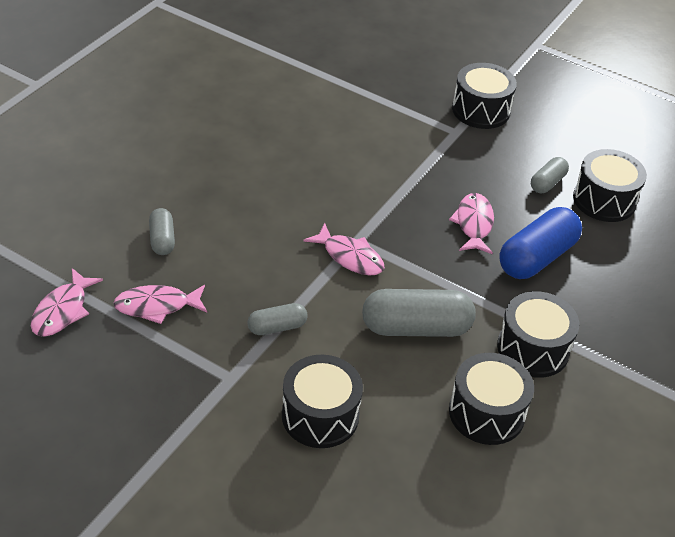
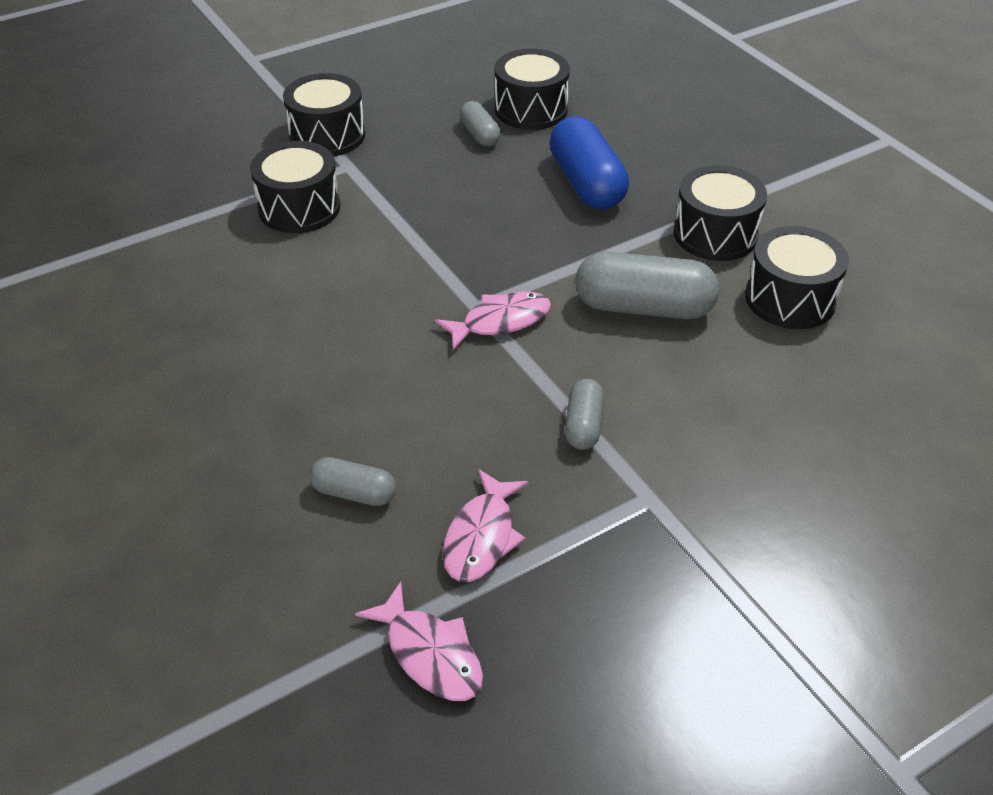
camera: 60 degrees left, 0 degrees up
(320, 416) = (744, 433): black drum -> black drum (299, 208)
(416, 328) = (643, 307): grey capsule -> grey capsule turned 75 degrees clockwise
(473, 224) = (508, 207): pink fish -> none

